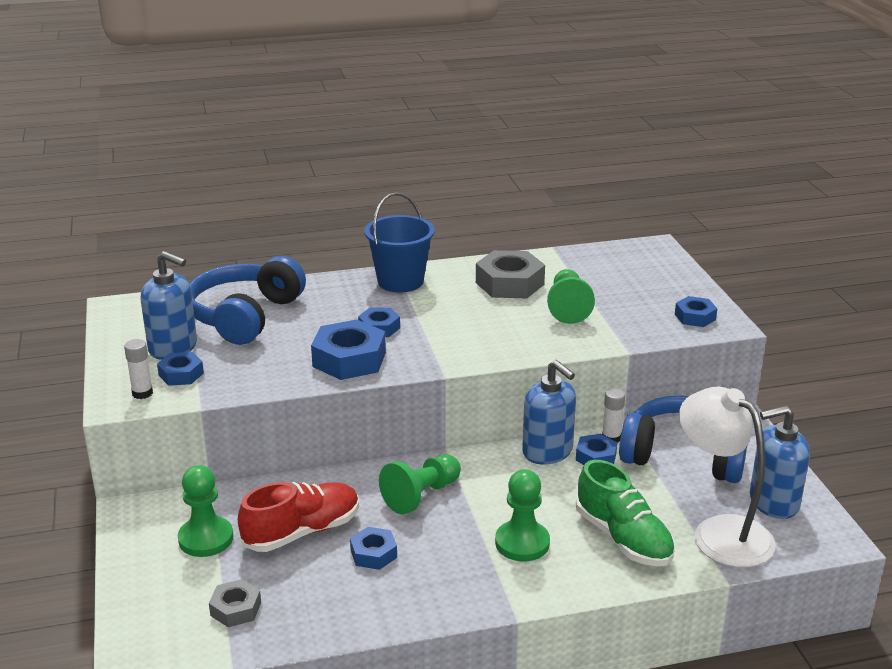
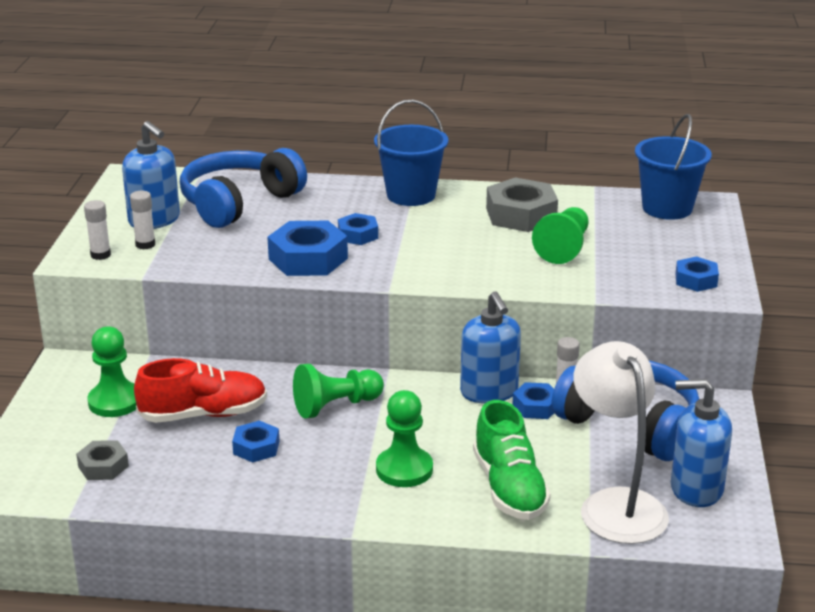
camera: 20 degrees right, 0 degrees up
(181, 374) = (145, 244): blue nut -> white glue stick
(625, 257) = (667, 208): none -> blue bucket

